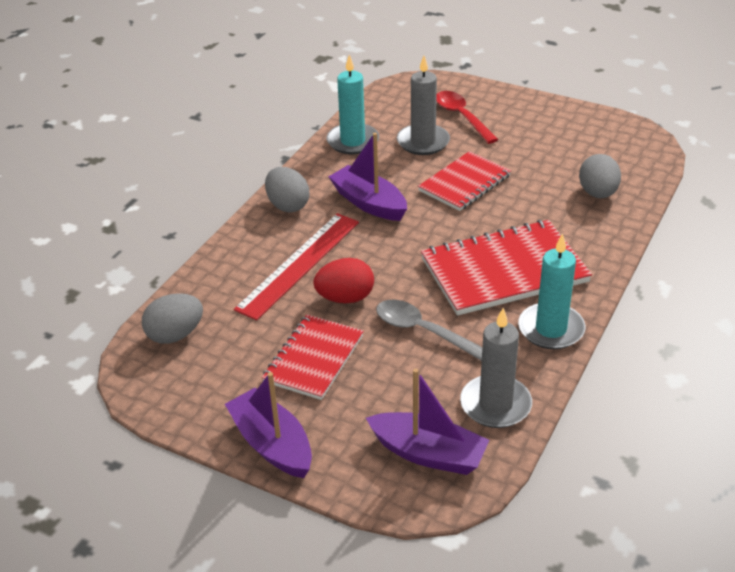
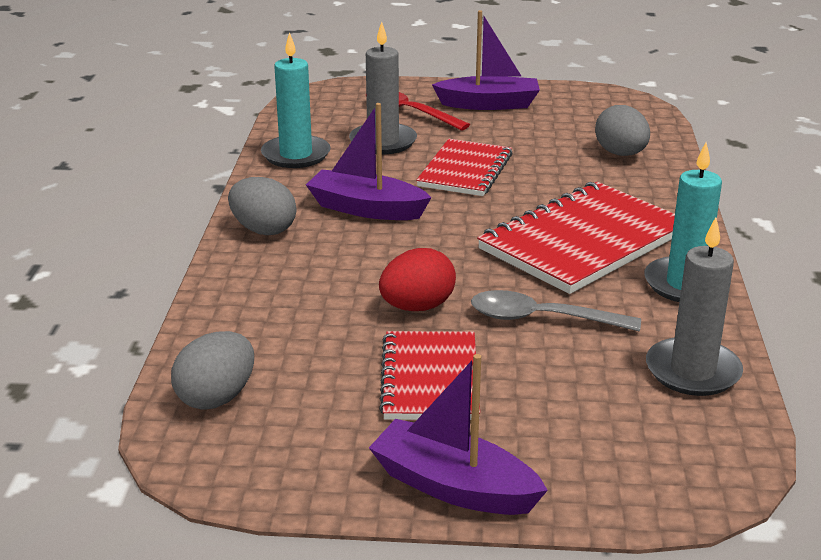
camera: 25 degrees left, 10 degrees down
(299, 264) = (328, 286): red ruler -> none
(428, 453) = (661, 442): purple boat -> purple boat (489, 104)

